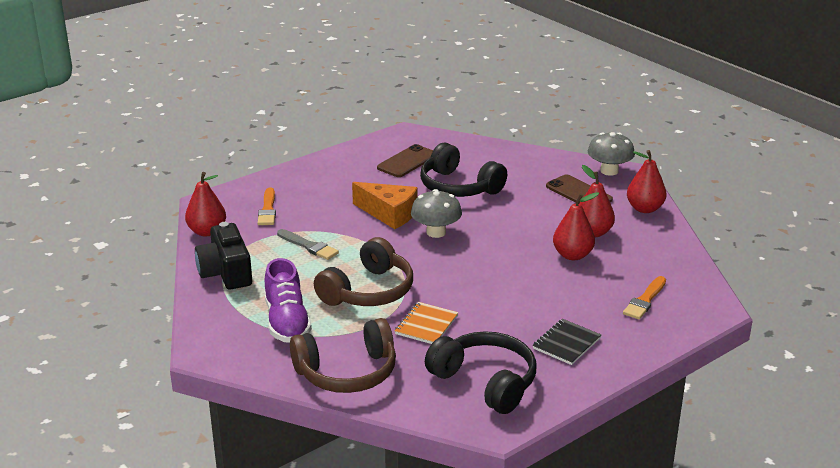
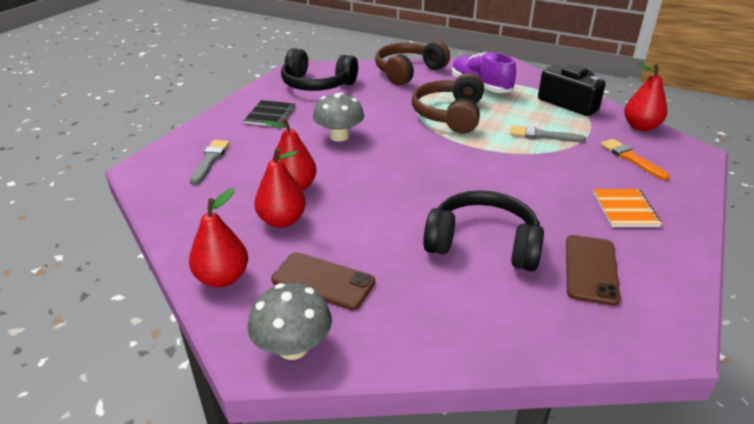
camera: 155 degrees right, 5 degrees up
(389, 214) = (516, 185): orange cheese -> none
(426, 325) = (383, 104): orange notebook -> orange notebook (625, 209)
(436, 232) = (449, 177): grey mushroom -> grey mushroom (339, 136)
(645, 300) = (210, 160): orange brush -> grey brush

